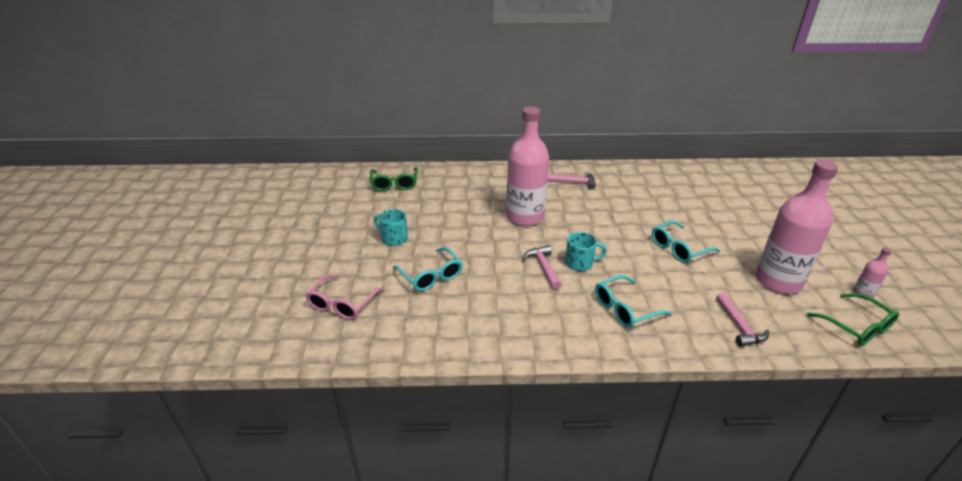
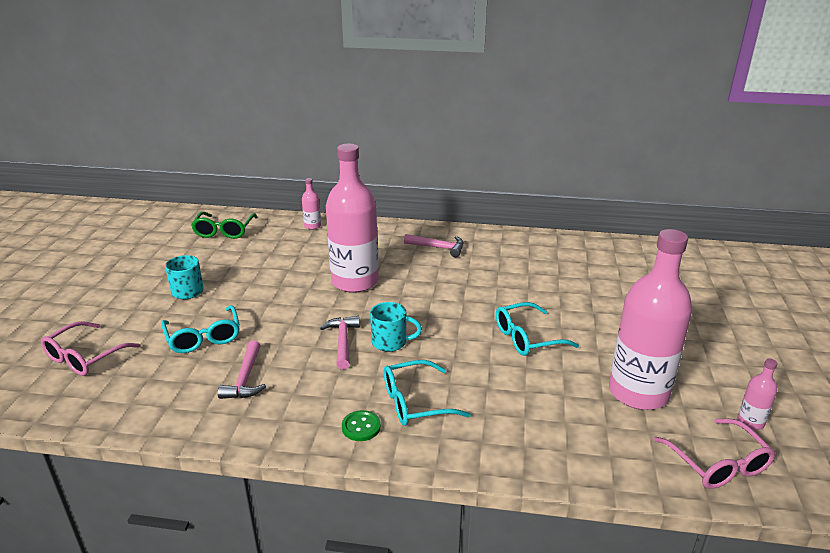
camera: 10 degrees right, 5 degrees down
(465, 173) = (312, 226): none -> pink bottle
(595, 333) = (361, 427): none -> green button
(739, 326) = (553, 443): pink hammer -> pink hammer (245, 379)
(856, 327) = (718, 464): green glasses -> pink glasses

